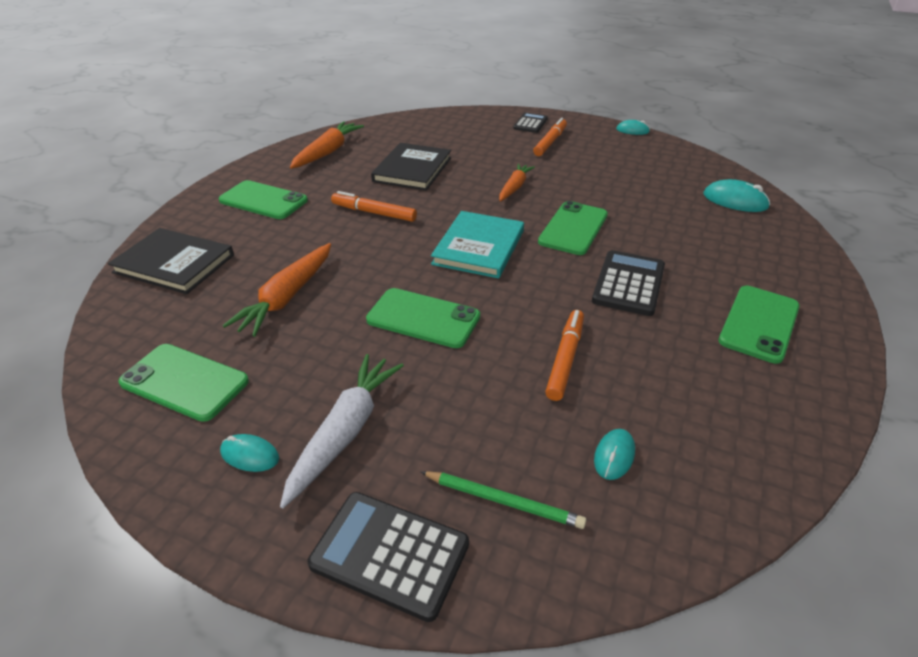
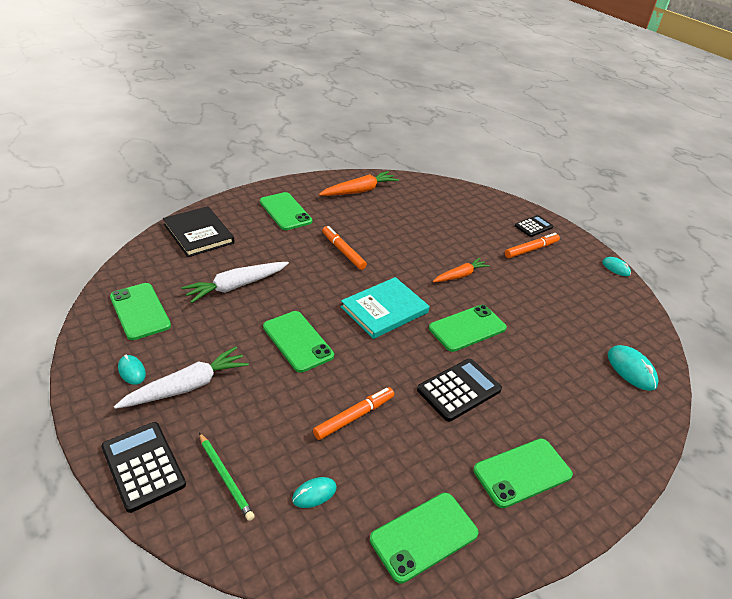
camera: 30 degrees right, 0 degrees up
(287, 297) = (236, 286): orange carrot -> white carrot
(412, 169) = (402, 229): black book -> none
(753, 428) = (424, 536): none -> green phone

